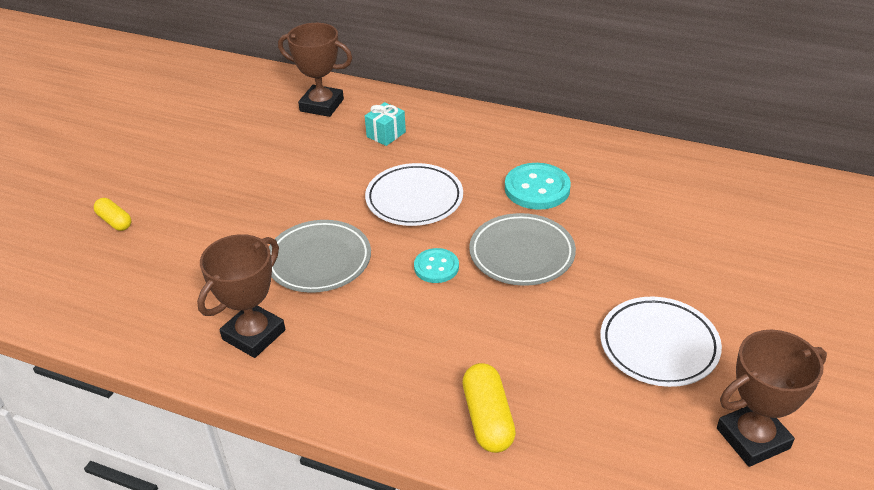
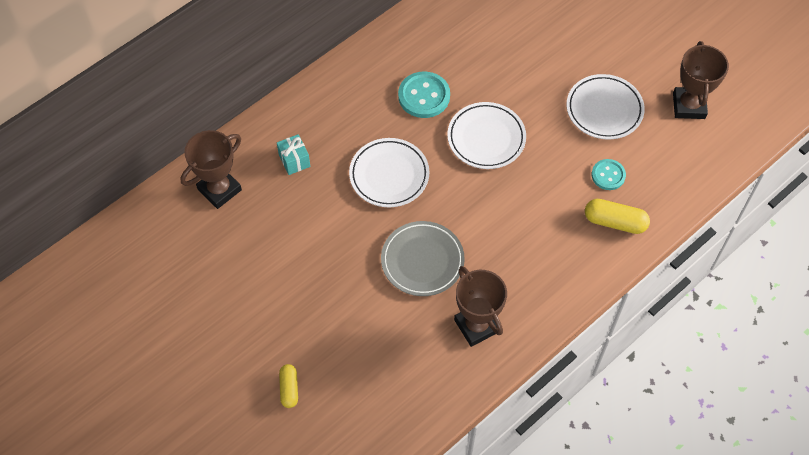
camera: 65 degrees left, 20 degrees up
(115, 221) = (289, 389): yellow capsule -> yellow capsule turned 75 degrees counterclockwise
(436, 267) = (470, 192): turquoise button -> turquoise button (608, 175)
(521, 254) = (486, 138): grey plate -> white plate

